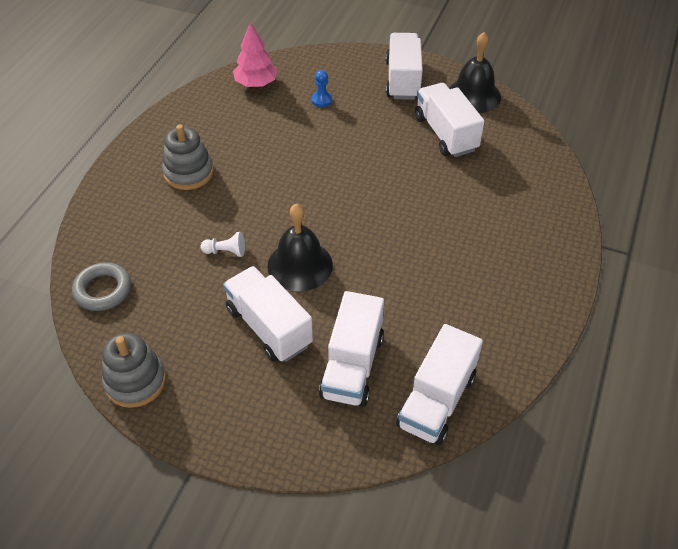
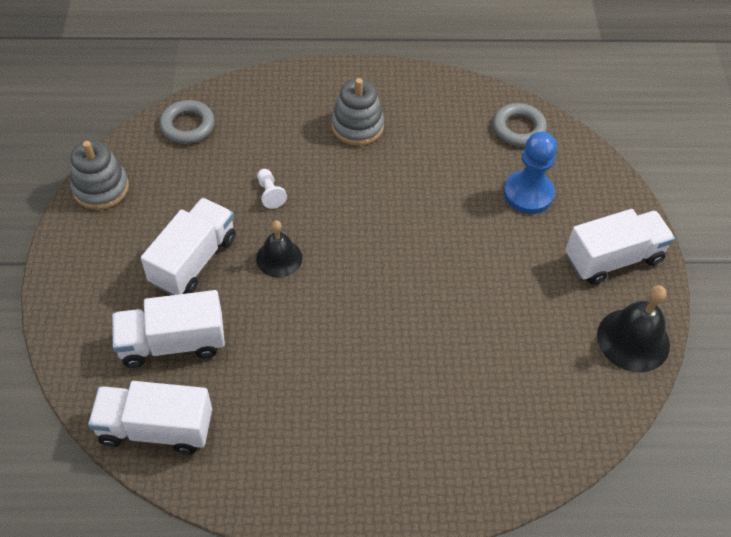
camera: 65 degrees right, 5 degrees up
(256, 83) = (518, 128): pink tree -> grey ring
(300, 265) = (279, 258): black bell -> black bell, size x0.66
(321, 100) = (528, 194): blue pawn -> blue pawn, size x2.00
(445, 133) = (545, 329): white truck -> none

